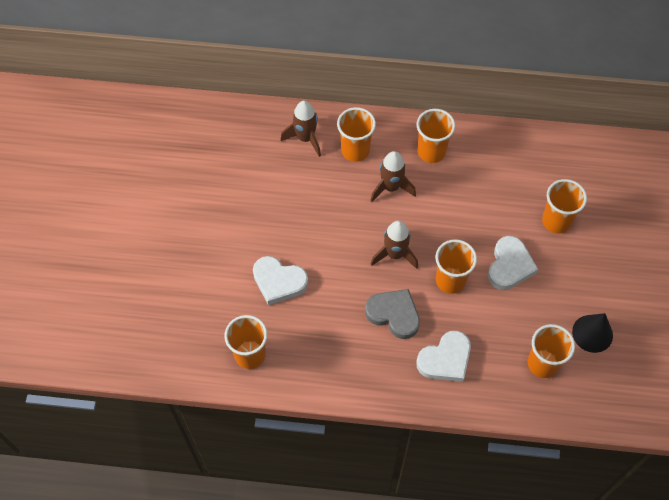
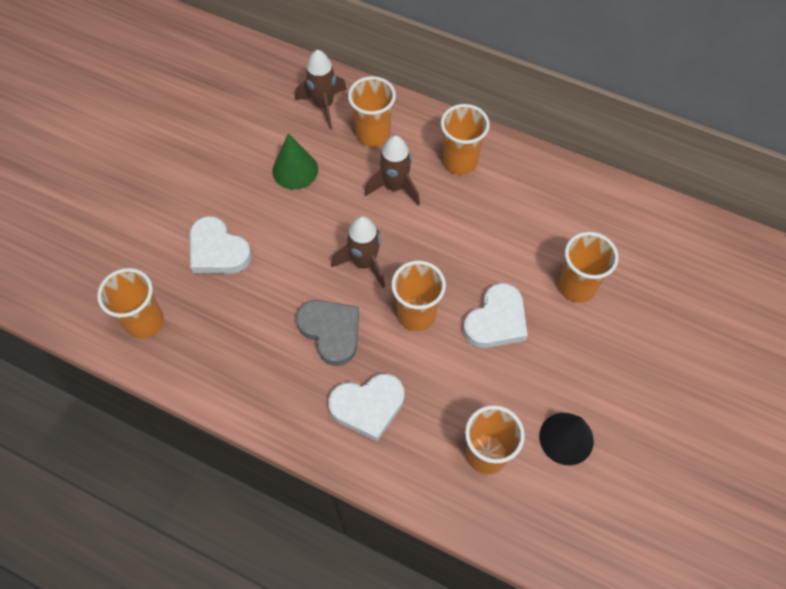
camera: 20 degrees right, 0 degrees up
(308, 198) = (295, 170): none -> green cone

